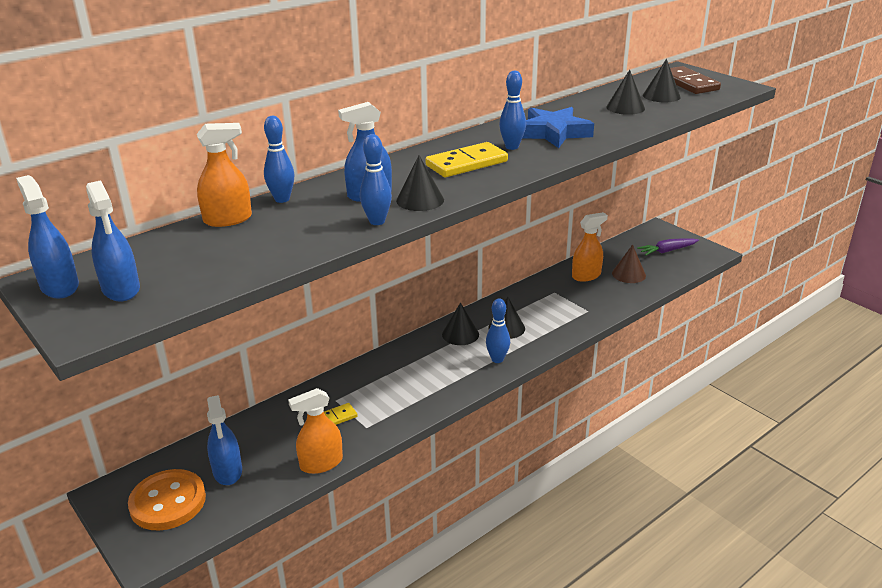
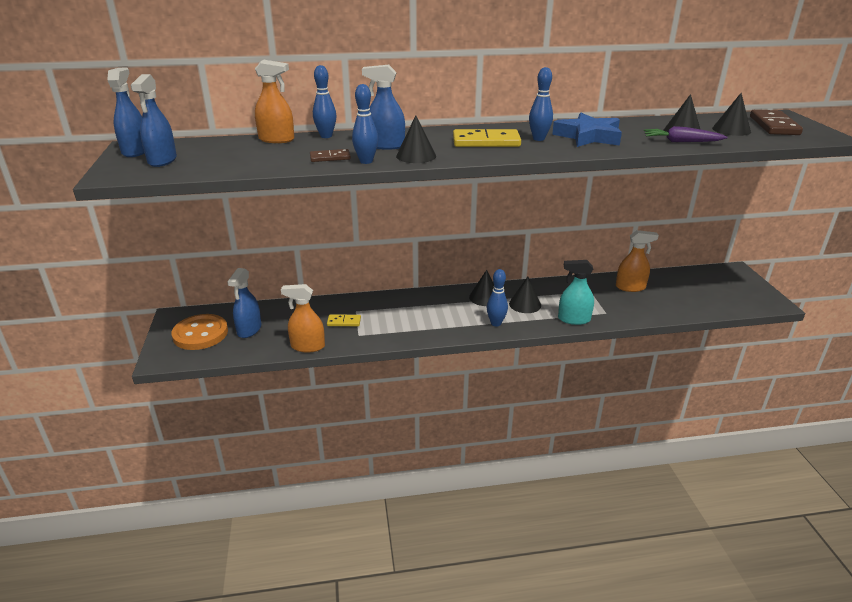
camera: 30 degrees right, 0 degrees up
(329, 227) = (330, 157): none -> brown domino
(565, 328) = (574, 319): none -> turquoise spray bottle
(628, 274) = (671, 297): brown cone -> none
(667, 251) = (727, 289): purple carrot -> purple carrot (681, 142)

